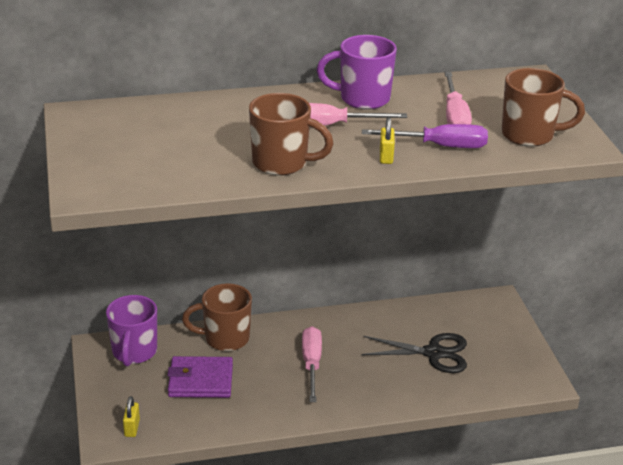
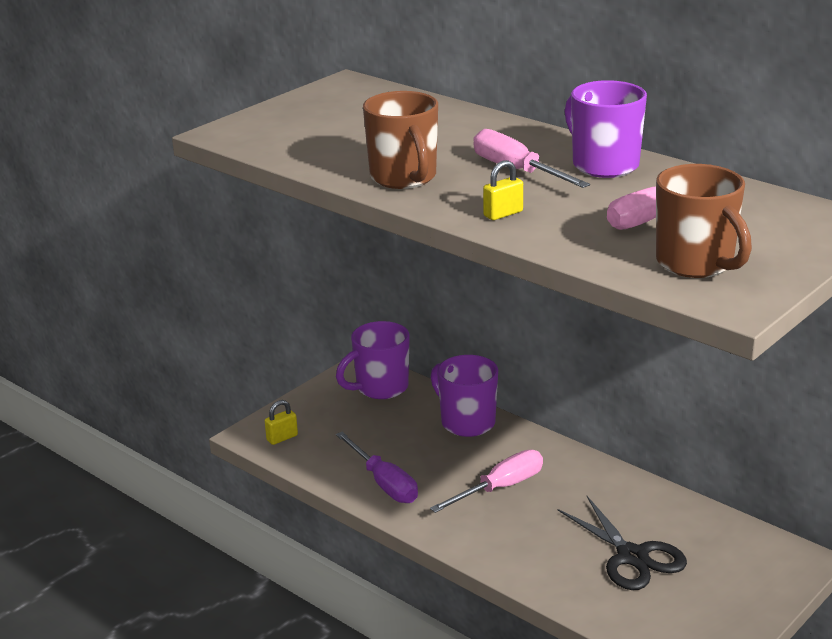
camera: 55 degrees right, 5 degrees down
(200, 380) = (389, 439): purple wallet -> none
(225, 339) = (466, 422): brown mug -> purple mug
(439, 146) = (575, 229): purple screwdriver -> purple screwdriver (384, 483)

